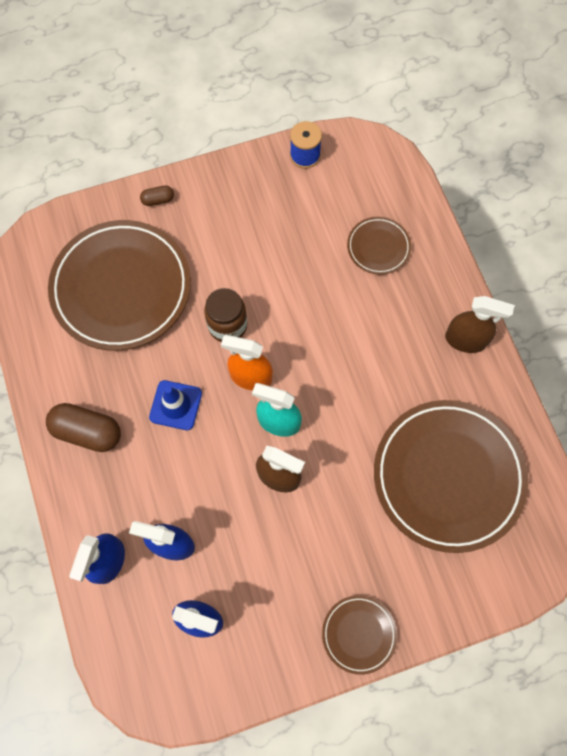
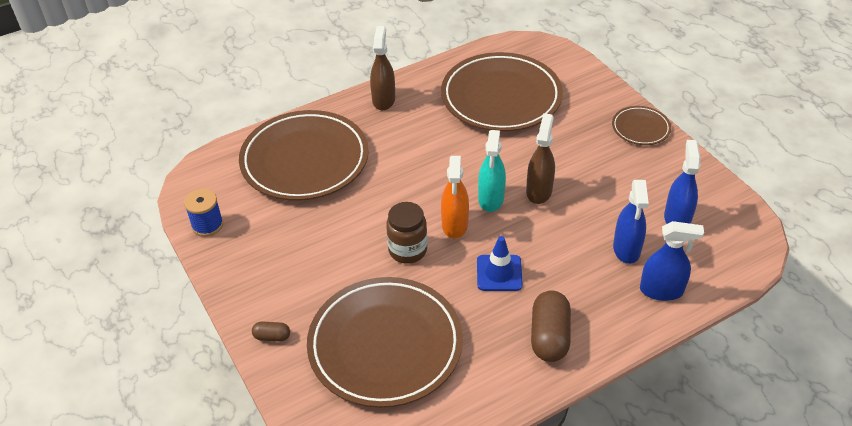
camera: 100 degrees left, 25 degrees down
(158, 200) = (272, 336): brown capsule -> brown capsule turned 60 degrees counterclockwise
(378, 247) = (305, 160): brown plate -> brown plate, size x2.16

